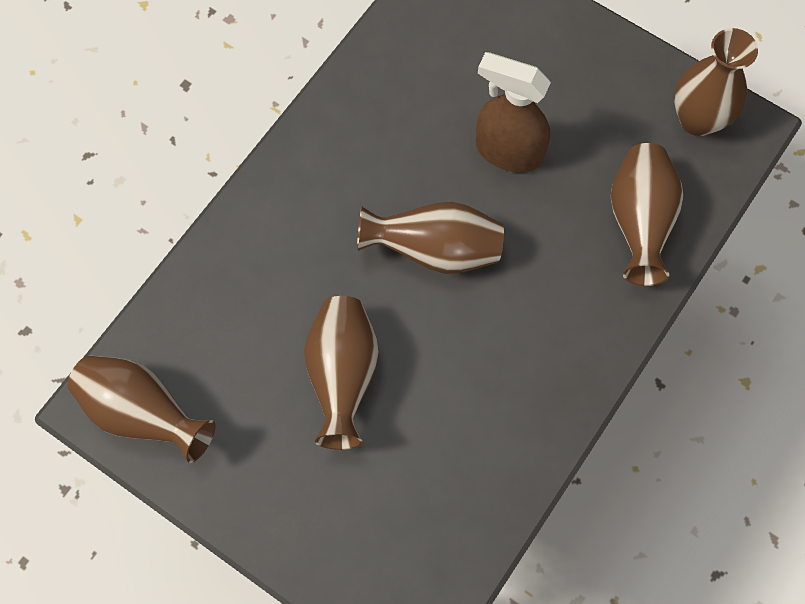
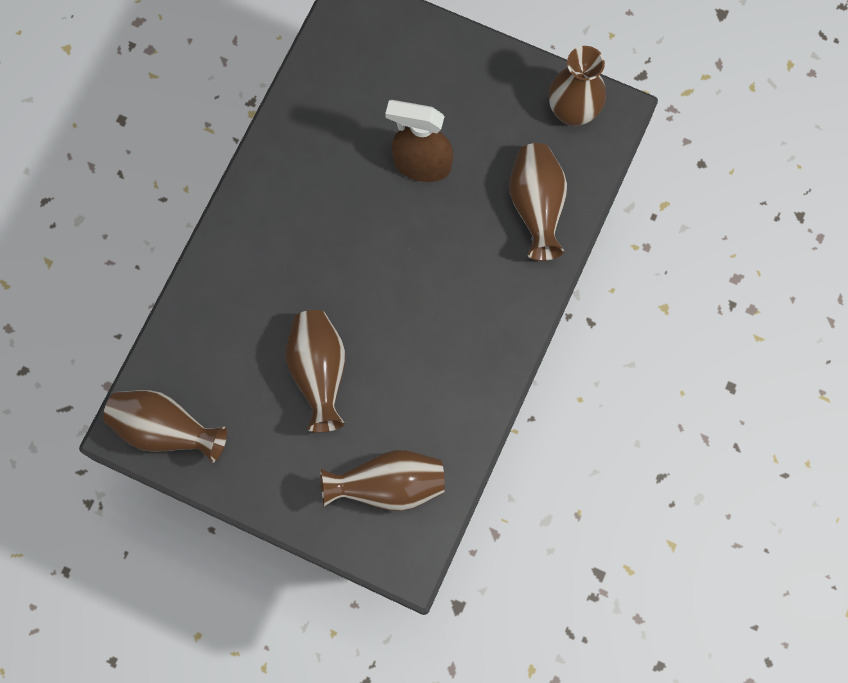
camera: 10 degrees left, 5 degrees up
(435, 250) = (375, 257): brown vase -> brown vase (388, 485)

